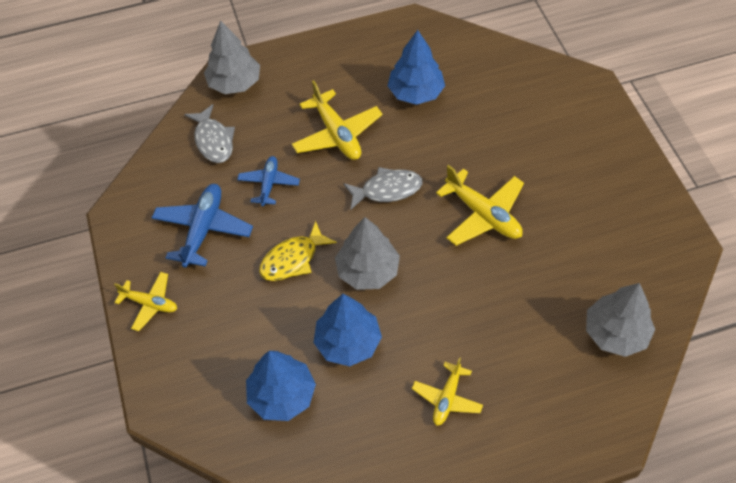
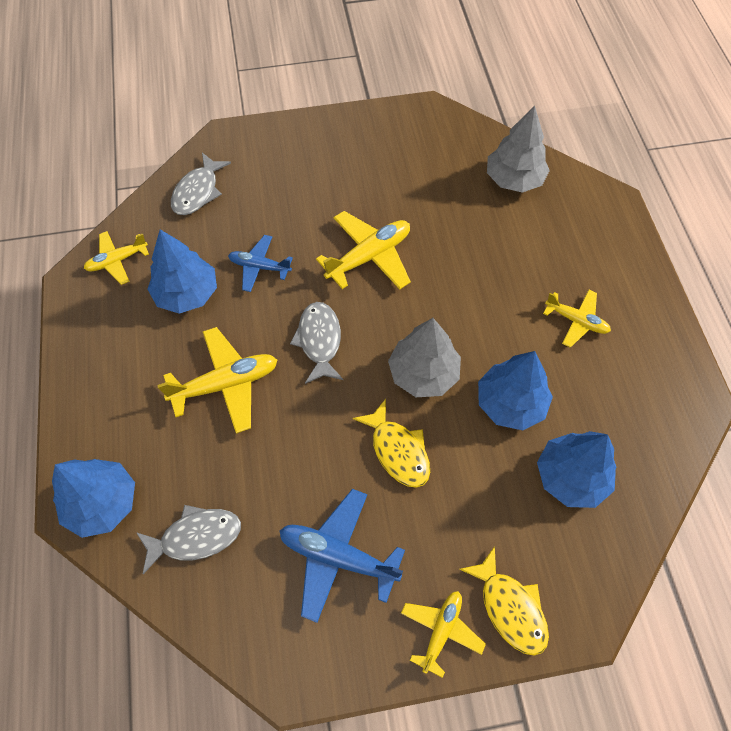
camera: 85 degrees left, 5 degrees up
(168, 351) = (510, 607): none -> yellow fish
(234, 83) = (102, 503): grey tree -> blue tree
(269, 184) = (283, 470): blue plane -> blue plane (259, 267)
(437, 42) = (117, 261): none -> yellow plane
(522, 78) = (198, 192): none -> grey fish

